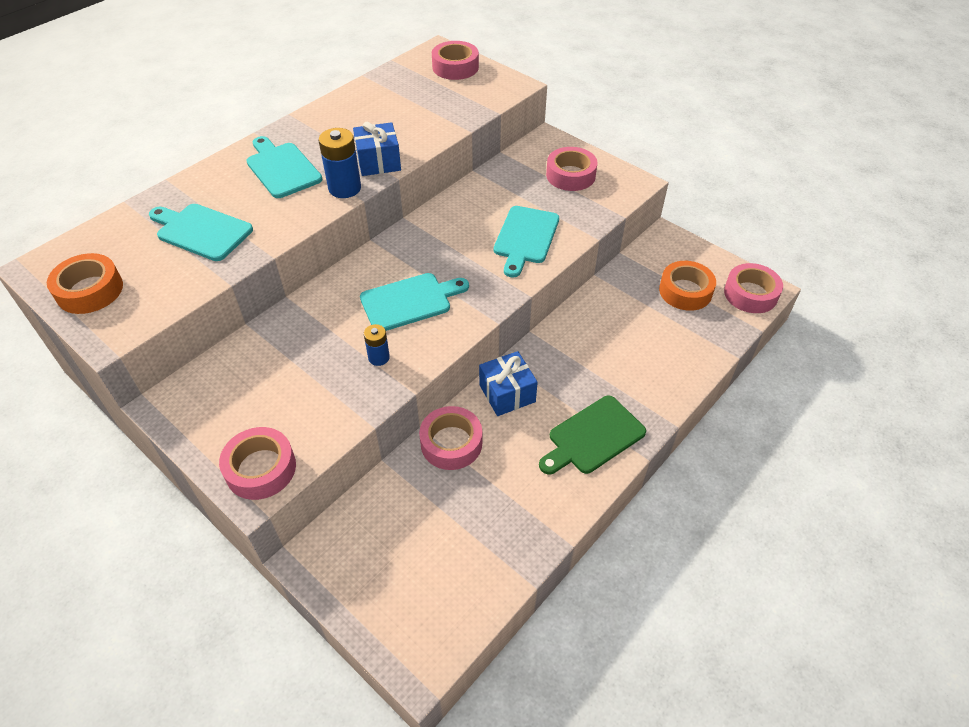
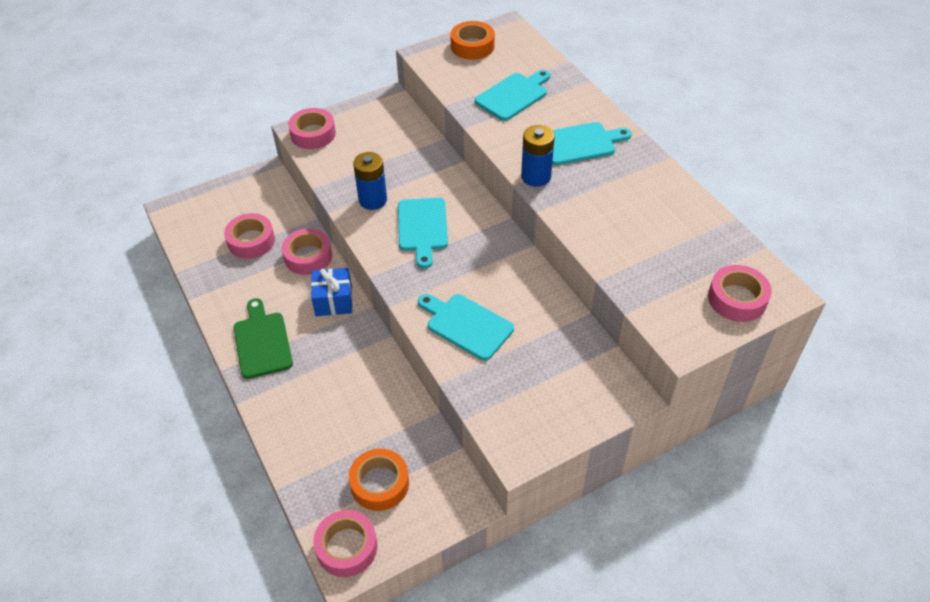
camera: 110 degrees right, 0 degrees up
(378, 162) = (568, 204): blue gift -> none
(379, 357) = (373, 200): blue battery -> blue battery, size x1.70
(570, 175) = (552, 396): pink tape -> pink tape (251, 241)

